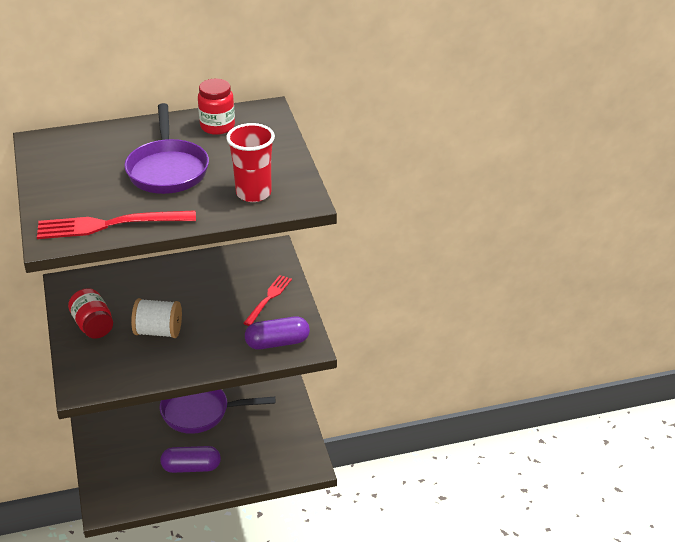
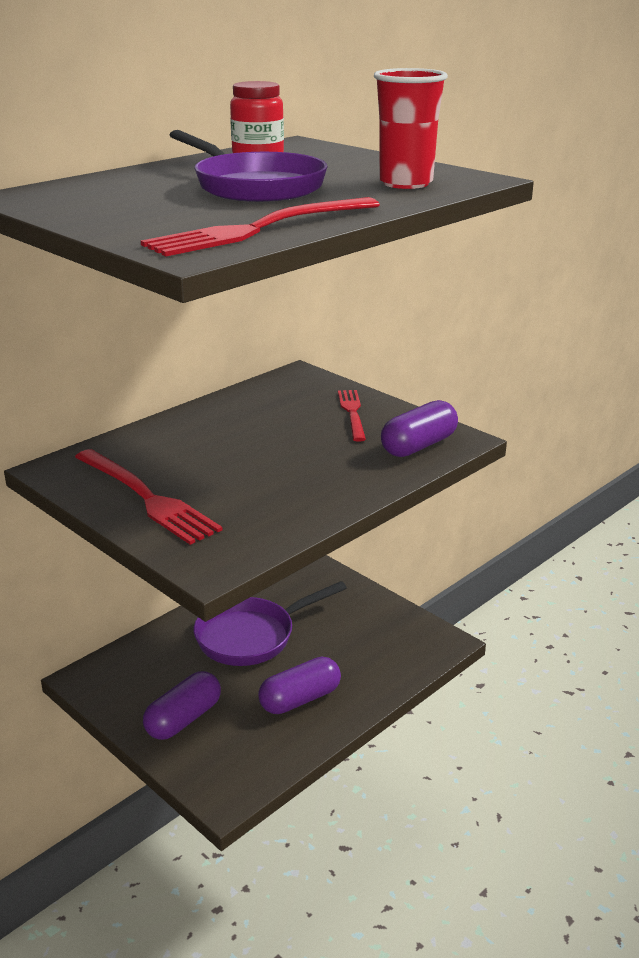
camera: 30 degrees left, 10 degrees down
(93, 326) = (148, 498): red jar -> red fork
(120, 451) = (183, 719): none -> purple capsule
(158, 331) = (251, 478): white spool -> none

